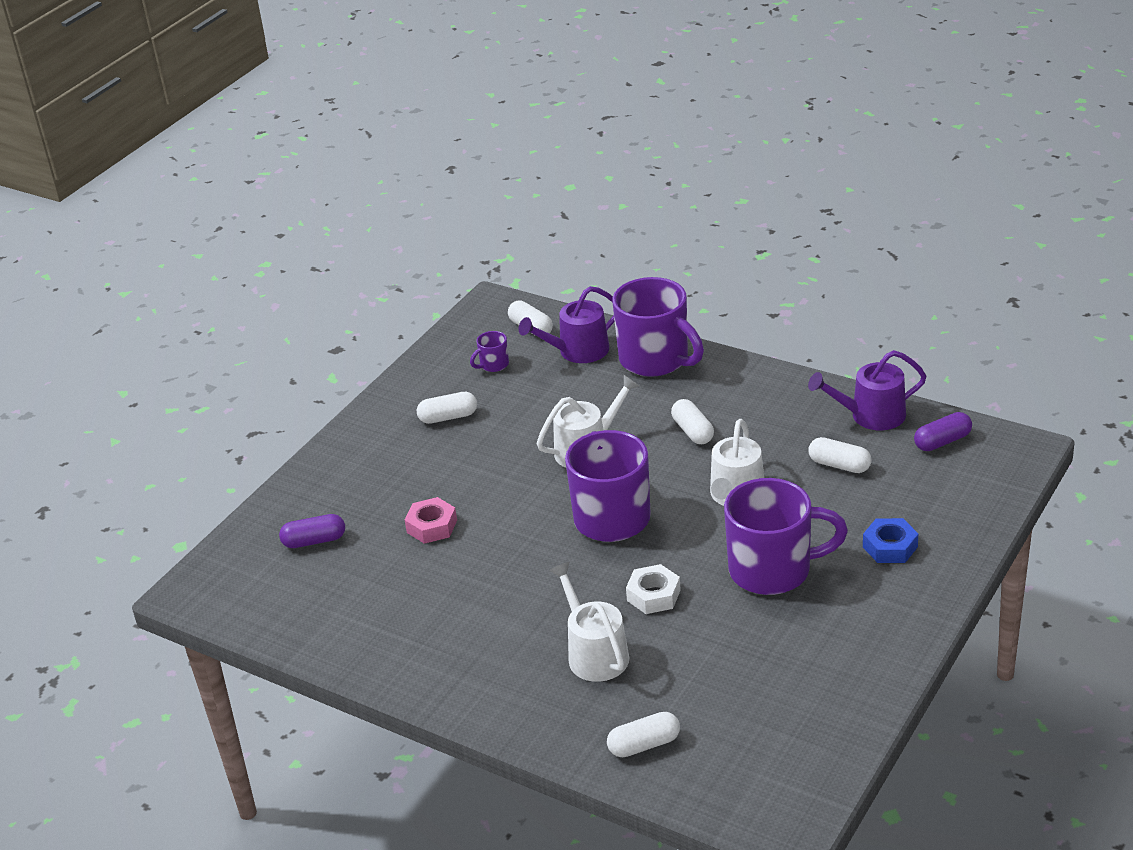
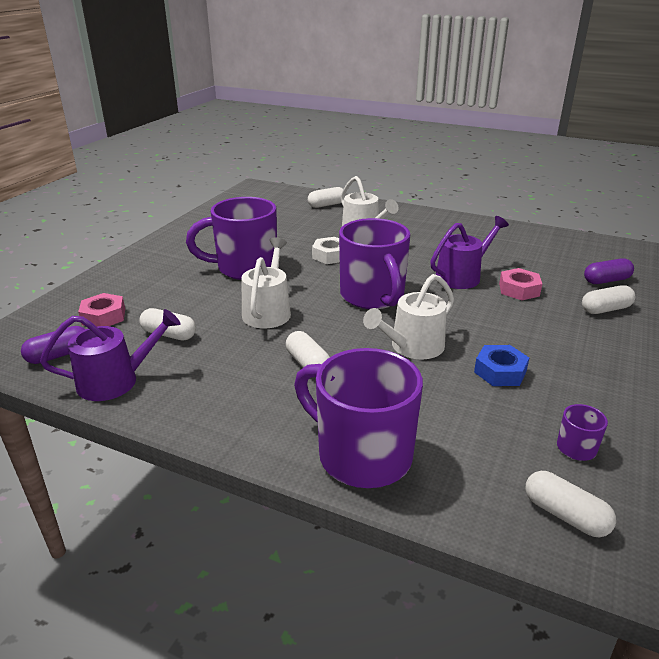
camera: 170 degrees right, 5 degrees down
(448, 417) = (580, 378): white capsule -> white capsule (605, 309)
(578, 351) = (473, 470): purple watering can -> purple watering can (462, 276)
(890, 547) = (153, 281): blue nut -> blue nut (500, 372)
(923, 489) = (104, 317): none -> pink nut

